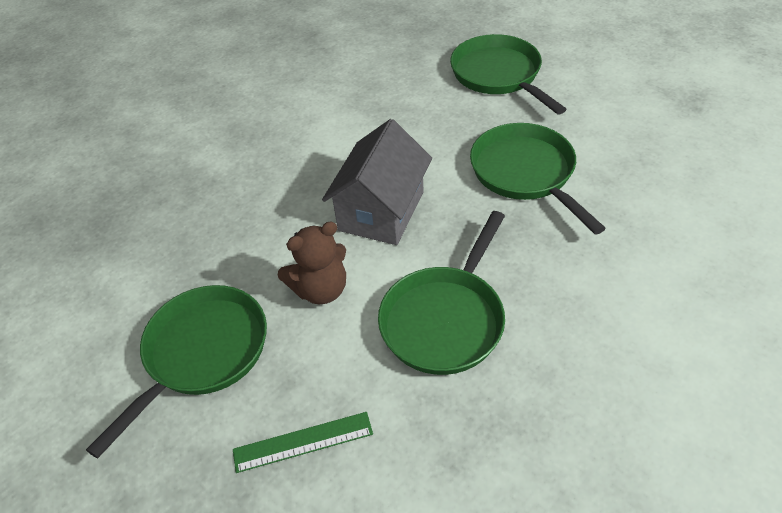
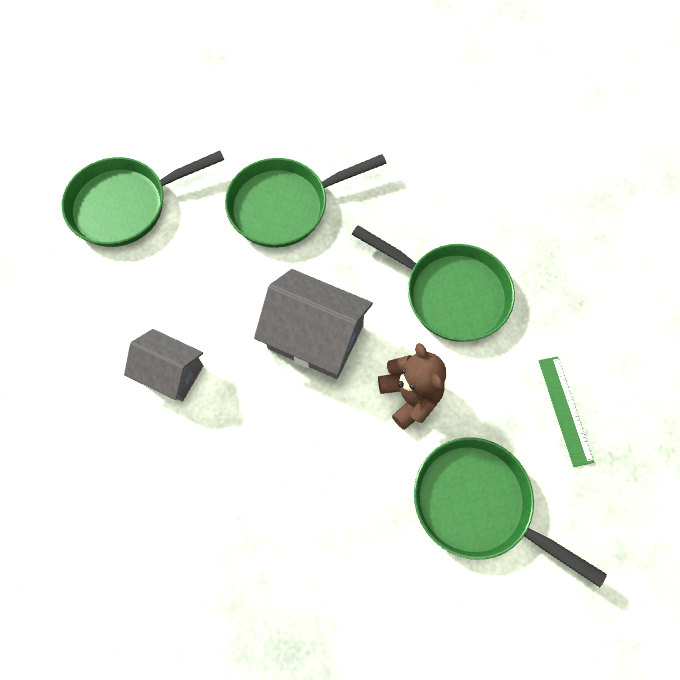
camera: 90 degrees left, 20 degrees up
(341, 125) = (171, 373): none -> grey house

